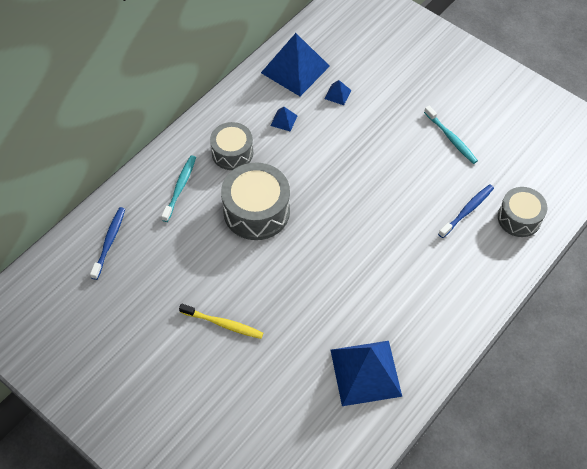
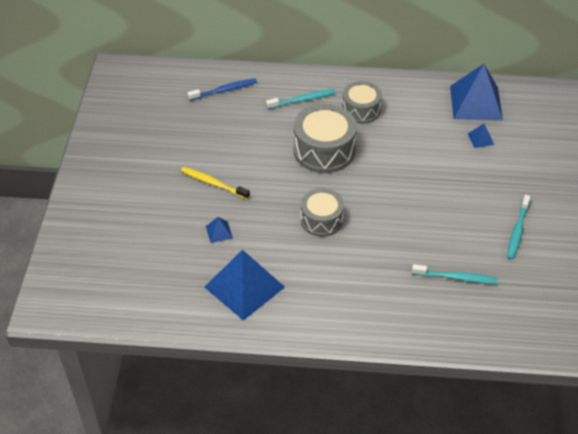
camera: 55 degrees right, 10 degrees down
(223, 324) = (213, 183): yellow toothbrush -> yellow toothbrush turned 135 degrees clockwise
(283, 120) = (421, 122): blue pyramid -> blue pyramid (219, 232)
(467, 210) = (456, 277): blue toothbrush -> turquoise toothbrush
(519, 218) = (485, 318): grey drum -> grey drum (321, 220)

